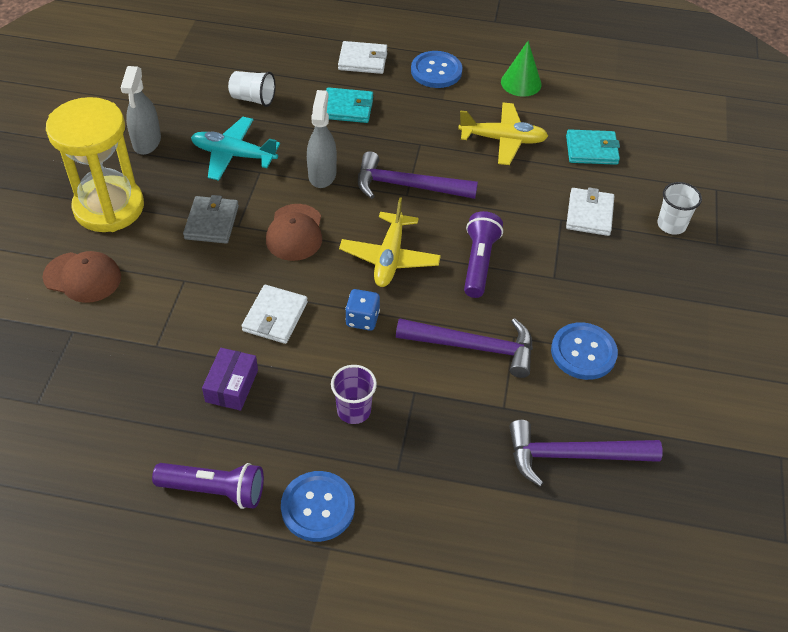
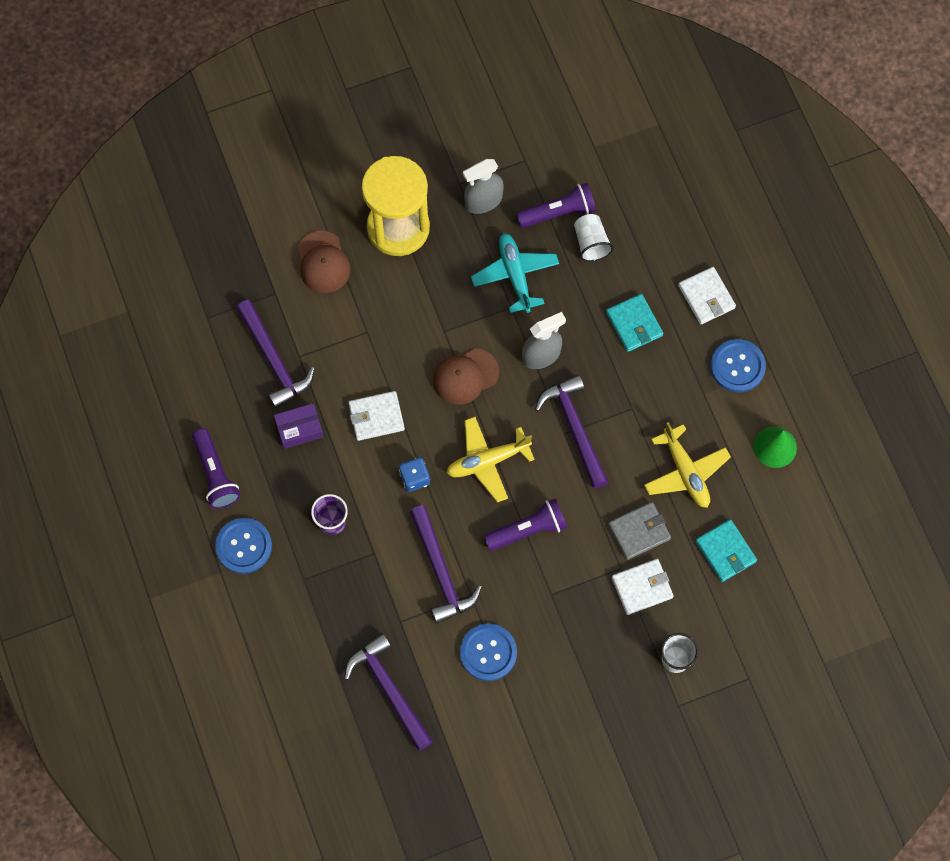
camera: 60 degrees right, 20 degrees up
(140, 369) = (274, 360): none -> purple hammer
(207, 104) = (558, 213): none -> purple flashlight
(211, 222) = (434, 310): grey wallet -> grey wallet (639, 531)

